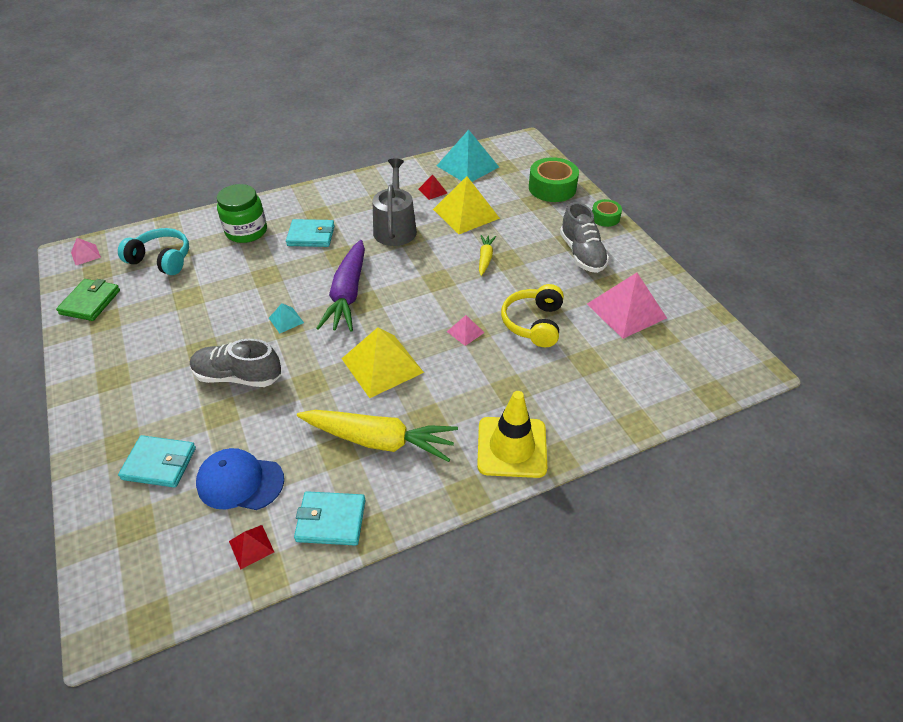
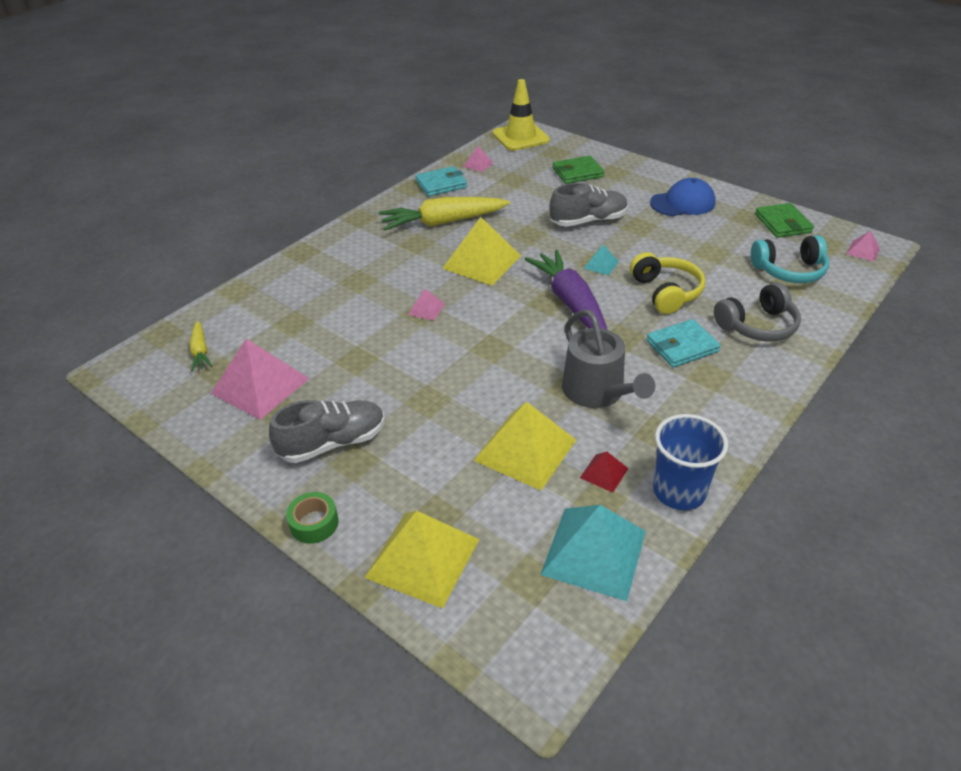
camera: 155 degrees right, 5 degrees down
(159, 463) = (577, 173): turquoise wallet -> green wallet
(240, 482) = (516, 181): blue cap -> blue cap (683, 203)
(246, 231) = (757, 325): green jar -> grey headphones
(251, 546) = (478, 164): red pyramid -> pink pyramid
(403, 173) = (679, 491): none -> blue cup
(485, 258) = (455, 391): yellow carrot -> yellow carrot (200, 351)
(512, 447) = (339, 247): yellow traffic cone -> yellow traffic cone (520, 137)
(534, 323) = (360, 338): yellow headphones -> yellow headphones (665, 292)
(552, 188) = (422, 558): green tape -> yellow pyramid
(582, 254) = (333, 443): grey shoe -> grey shoe turned 105 degrees clockwise

